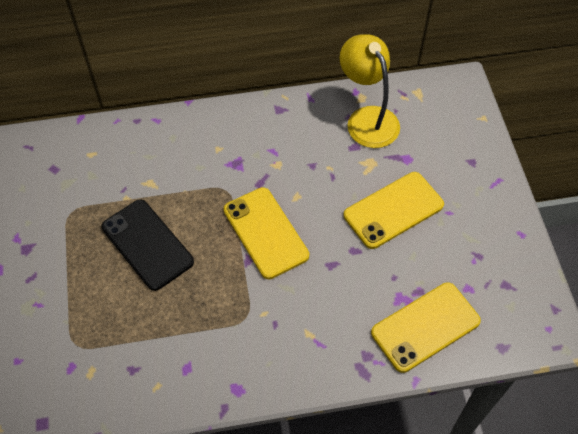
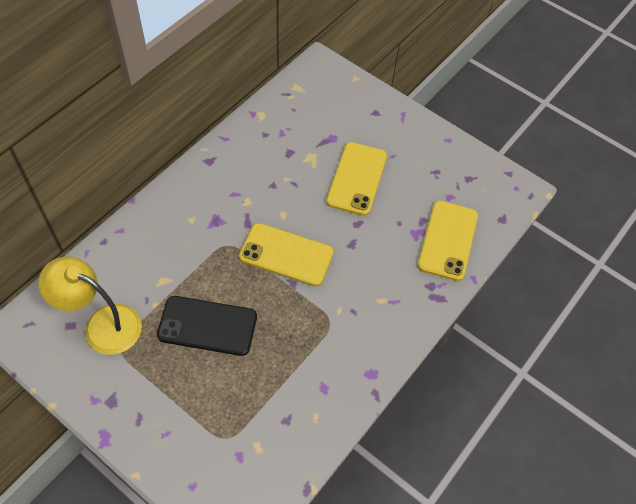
camera: 45 degrees left, 0 degrees up
(367, 118) = (279, 127): yellow lamp -> yellow lamp (102, 324)

